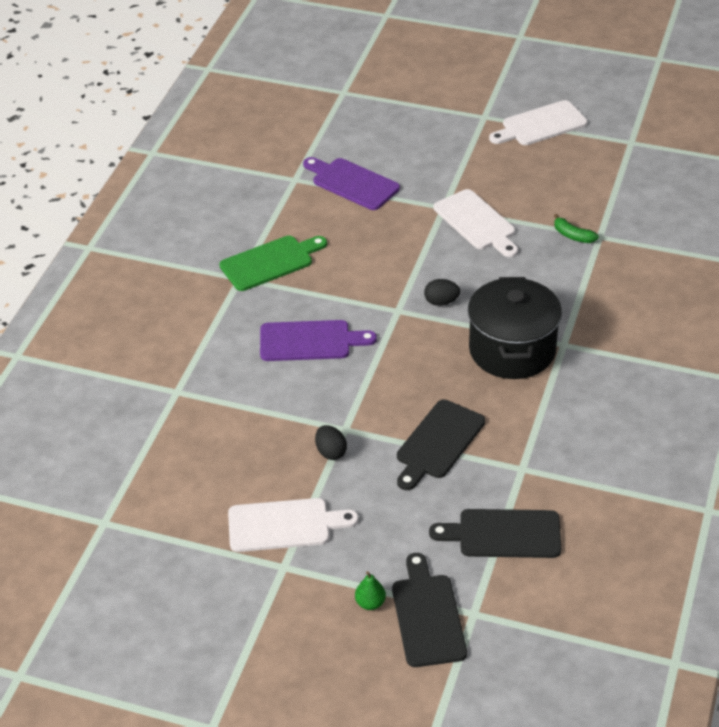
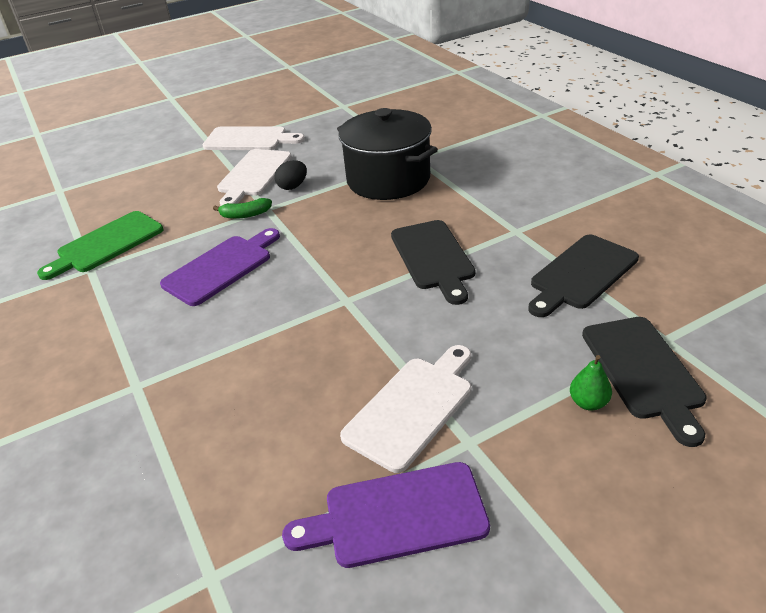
camera: 45 degrees left, 5 degrees down
(270, 262) = (107, 244): green cutting board -> green cutting board turned 150 degrees counterclockwise
(331, 452) = (361, 323): black egg -> none
(352, 183) = (116, 168): purple cutting board -> purple cutting board (397, 515)
(427, 616) = (643, 371): black cutting board -> black cutting board turned 135 degrees counterclockwise
(541, 125) = (217, 84): white cutting board -> white cutting board (253, 175)
(573, 236) = (326, 113): green banana -> green banana (245, 215)

